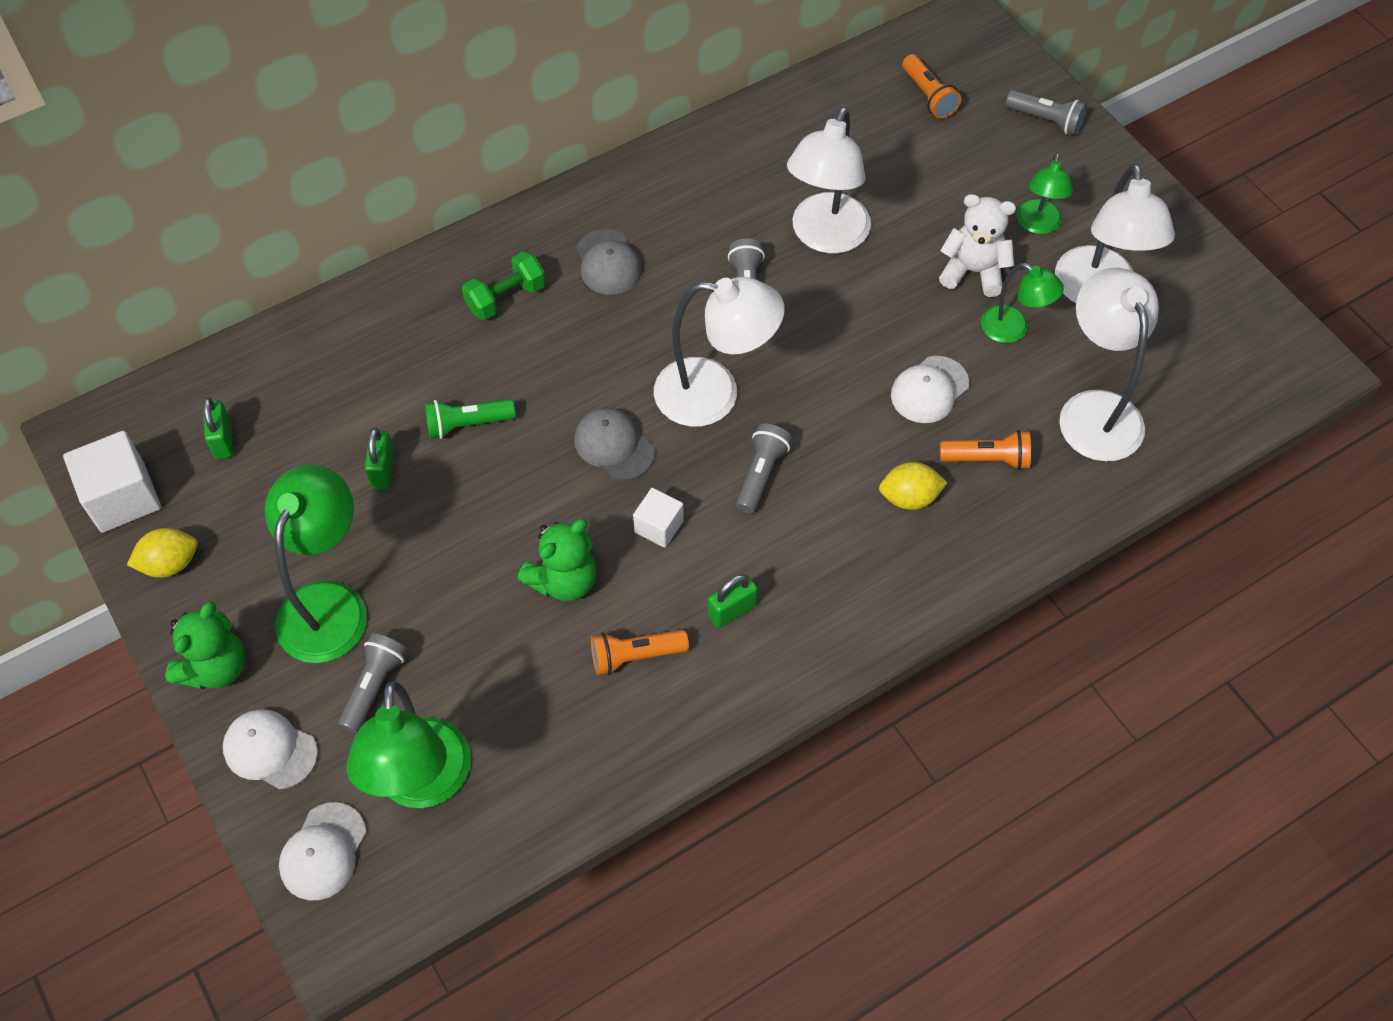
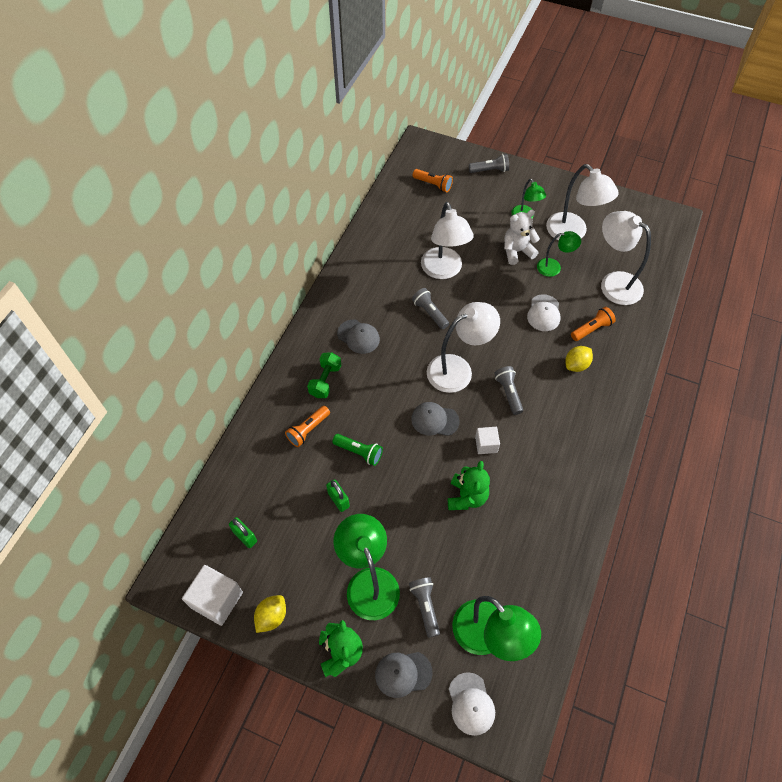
camera: 35 degrees left, 0 degrees up
(270, 750) = (403, 673): white cap -> grey cap
(467, 424) = (359, 452): green flashlight -> green flashlight turned 105 degrees counterclockwise
(635, 656) = (527, 510): orange flashlight -> orange flashlight (308, 430)
(732, 611) = (549, 462): green padlock -> none

